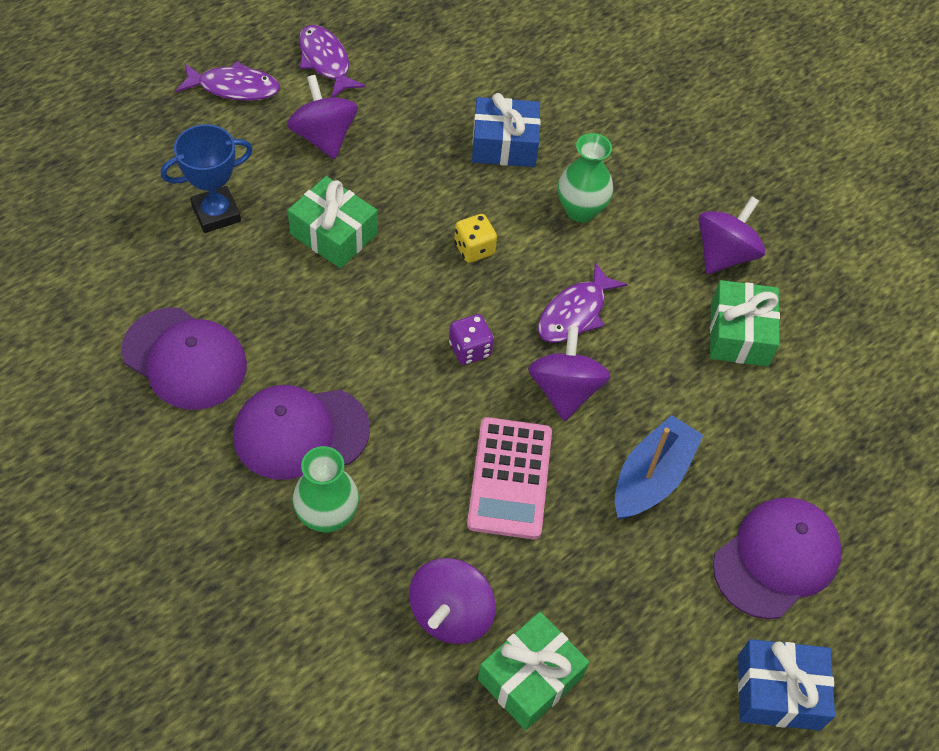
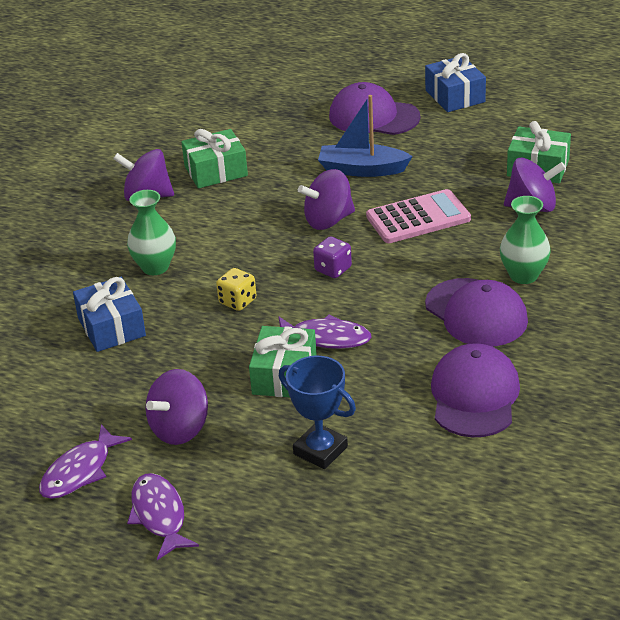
camera: 110 degrees left, 20 degrees down
(575, 313) = (258, 238): purple fish -> purple fish (325, 338)

